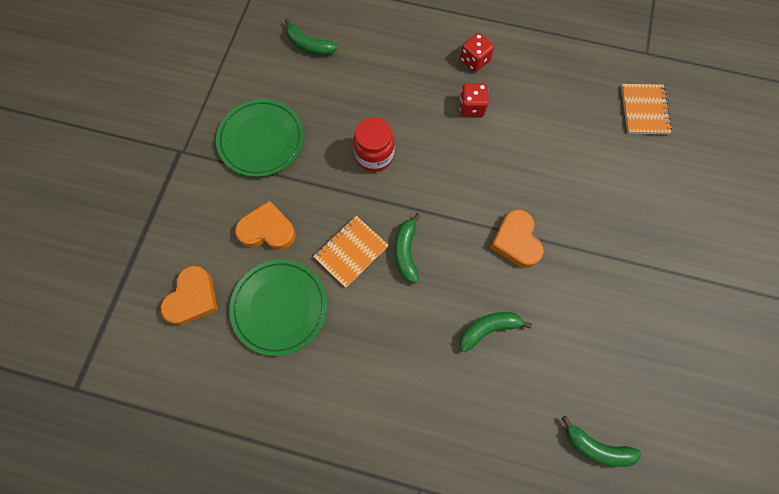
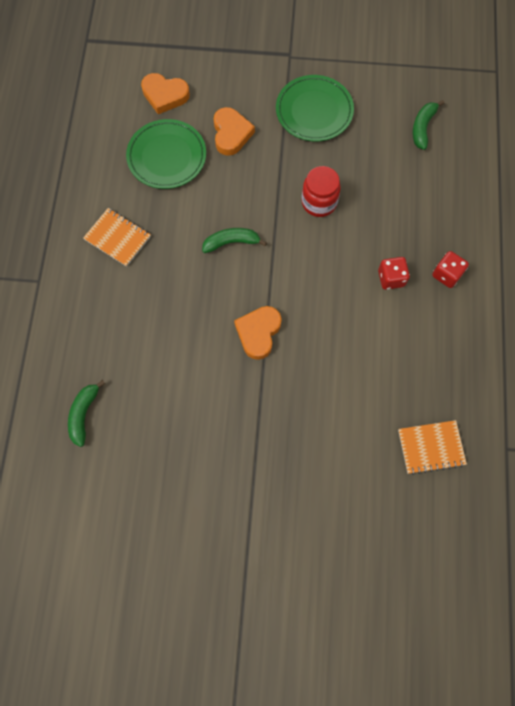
camera: 80 degrees right, 0 degrees up
(351, 252) = (223, 199): orange notebook -> orange notebook (117, 238)
(488, 329) = (172, 318): green banana -> none
(516, 241) = (258, 333): orange heart -> orange heart turned 45 degrees counterclockwise

